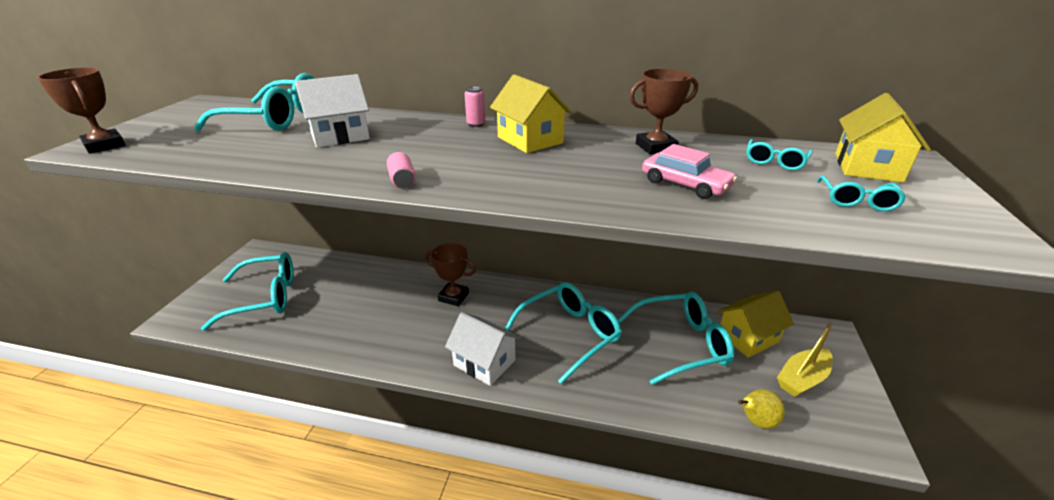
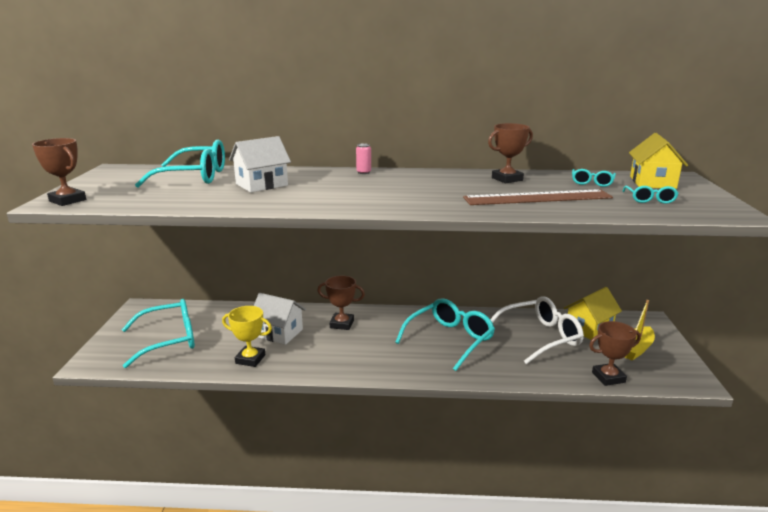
camera: 10 degrees left, 10 degrees down
(336, 335) = (250, 359): none -> yellow trophy
(402, 180) = (337, 207): pink can -> none
(484, 362) = (388, 364): white house -> white house (279, 333)
(530, 140) = (413, 180): yellow house -> none
(681, 344) = (540, 337): turquoise glasses -> white glasses
(685, 184) = (537, 198): pink car -> brown ruler
(756, 421) = (608, 377): yellow pear -> brown trophy

